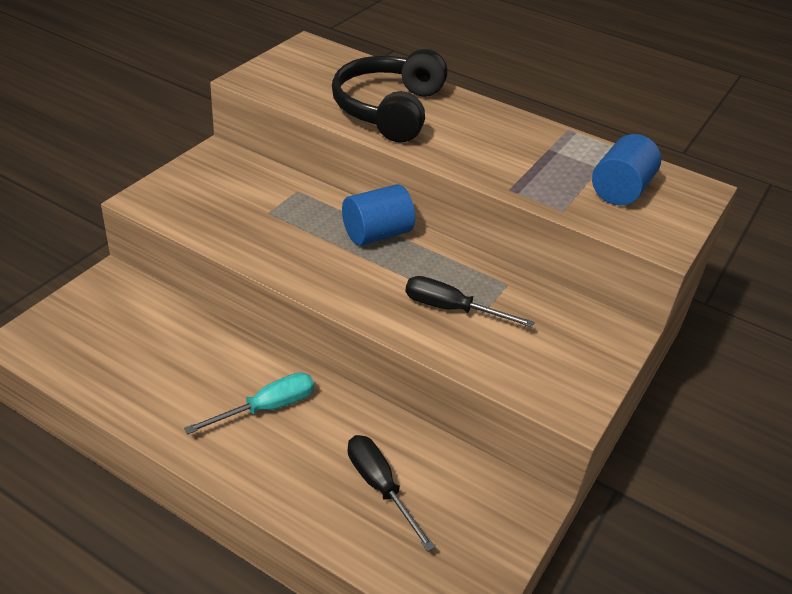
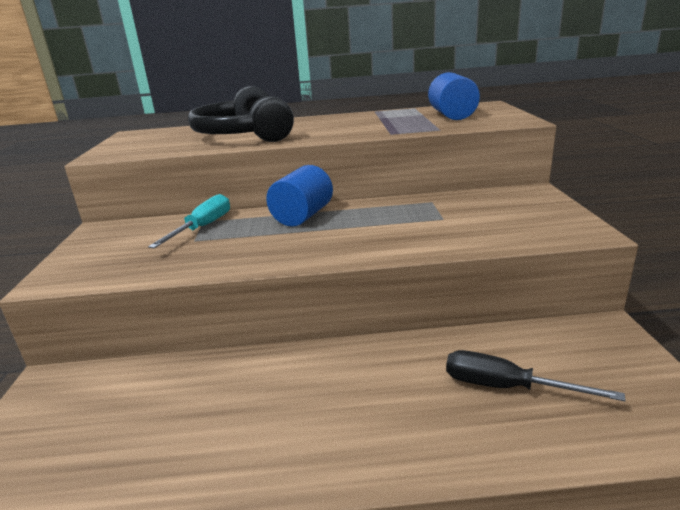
camera: 30 degrees left, 15 degrees down
(267, 408) = (333, 391): turquoise screwdriver -> turquoise screwdriver (203, 227)
(451, 309) = (420, 226): black screwdriver -> none

